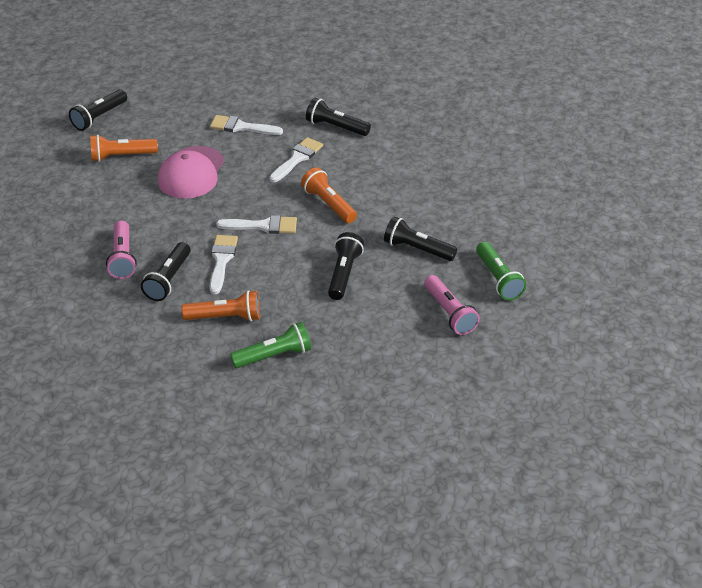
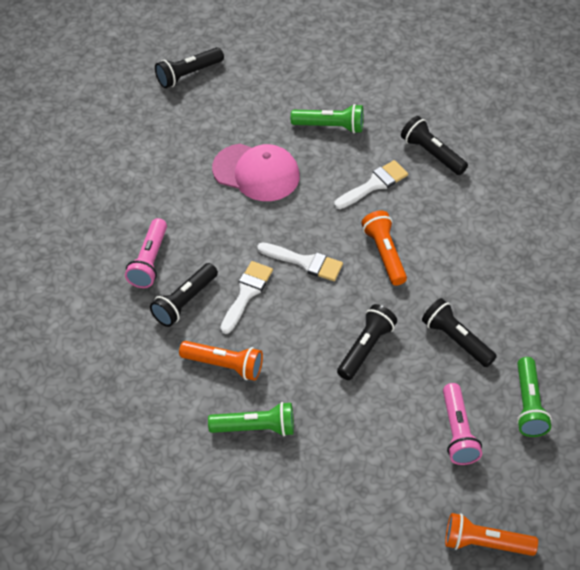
camera: 20 degrees right, 10 degrees up
(121, 156) = (193, 131): orange flashlight -> orange flashlight (485, 543)
(191, 173) = (256, 173): pink cap -> pink cap turned 105 degrees counterclockwise
(241, 127) = (330, 126): white brush -> green flashlight

